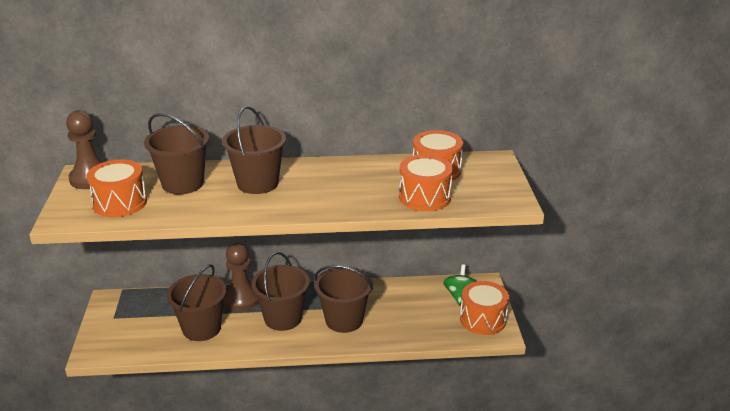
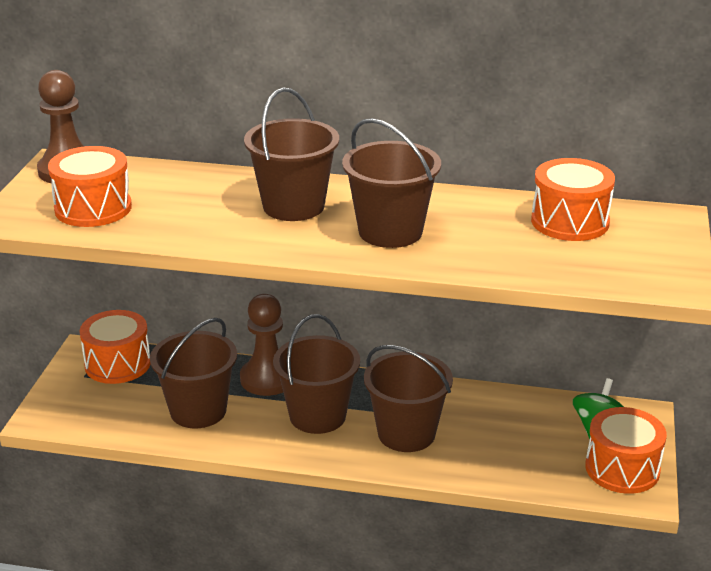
camera: 15 degrees right, 0 degrees up
(183, 183) = (188, 193): brown bucket -> brown bucket (390, 232)
(424, 197) = (535, 258): orange drum -> orange drum (117, 364)

